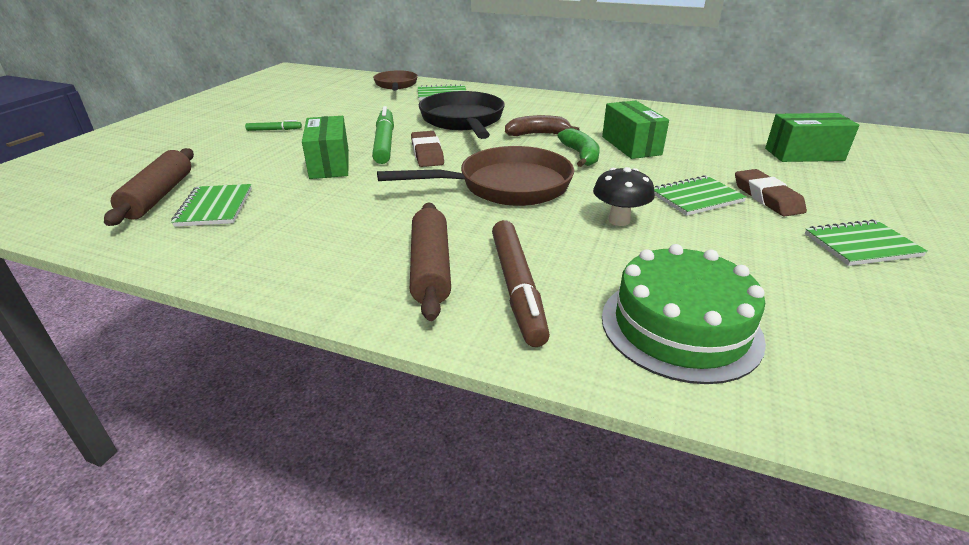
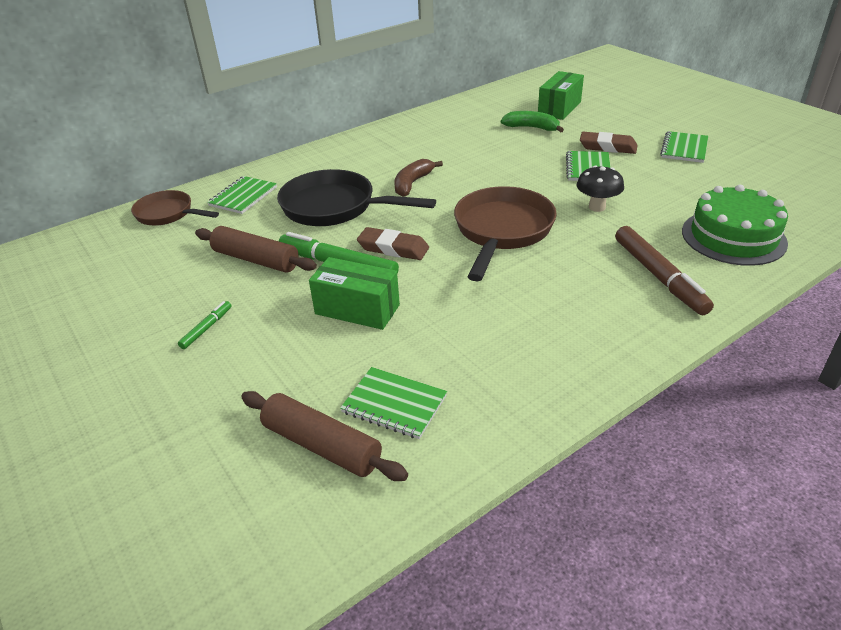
camera: 55 degrees left, 5 degrees up
(430, 268) = (609, 304): brown rolling pin -> brown rolling pin (256, 260)
(517, 287) = (658, 276): brown marker -> brown marker turned 45 degrees clockwise
(581, 155) = (477, 181): green banana -> green banana (532, 128)
(631, 145) = (480, 156): green box -> none

